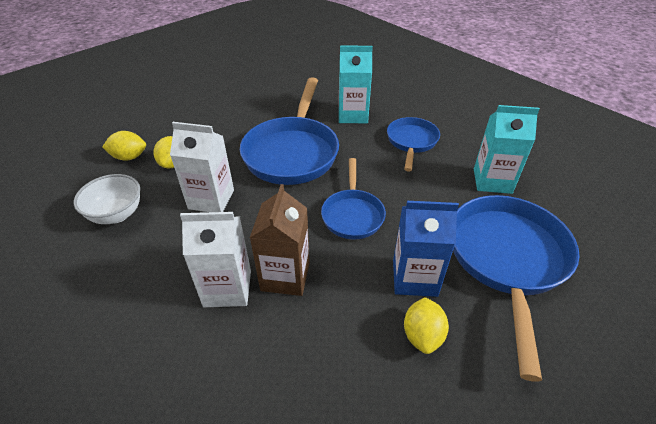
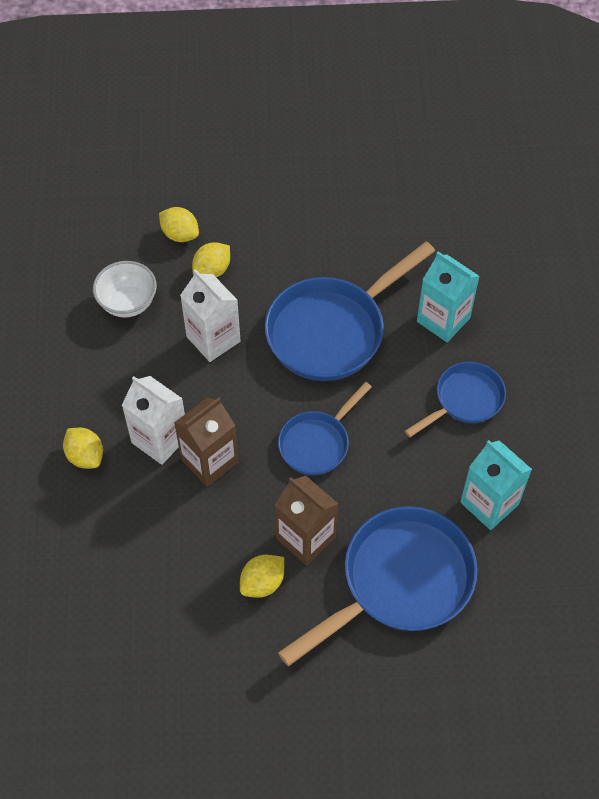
camera: 40 degrees right, 15 degrees up
(165, 348) = (85, 456): none -> yellow lemon
(414, 278) = (306, 538): blue carton -> brown carton

